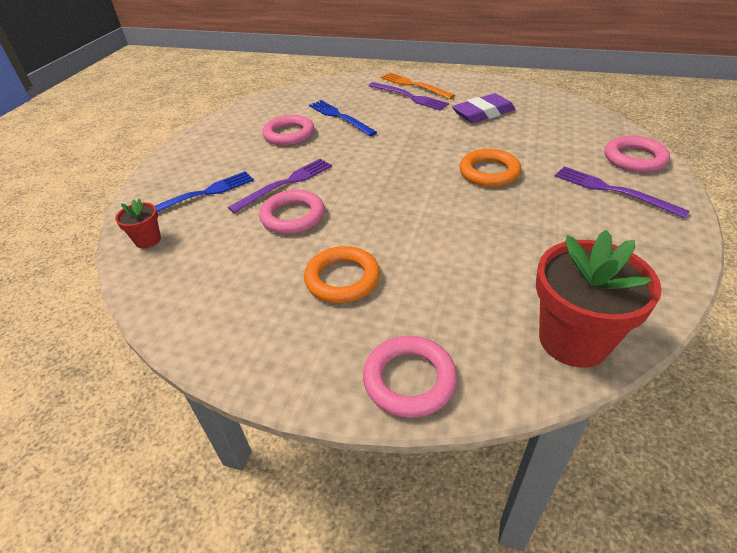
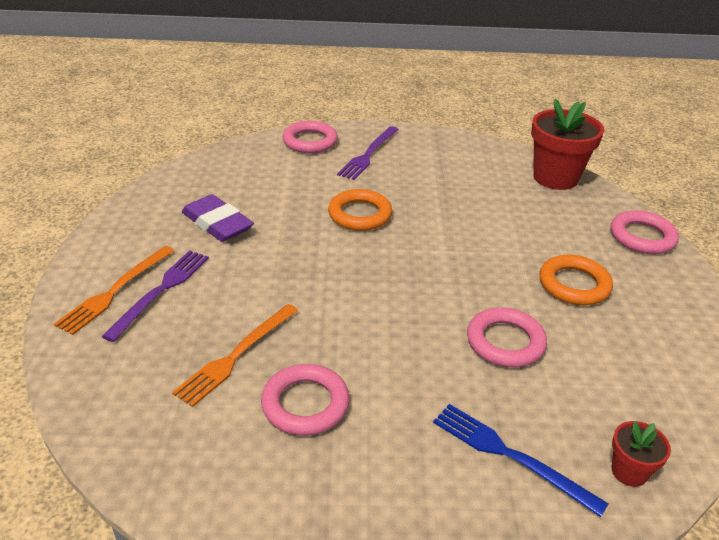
camera: 110 degrees left, 5 degrees down
(285, 184) = (443, 368): purple fork -> none
(340, 117) = (236, 355): blue fork -> orange fork

